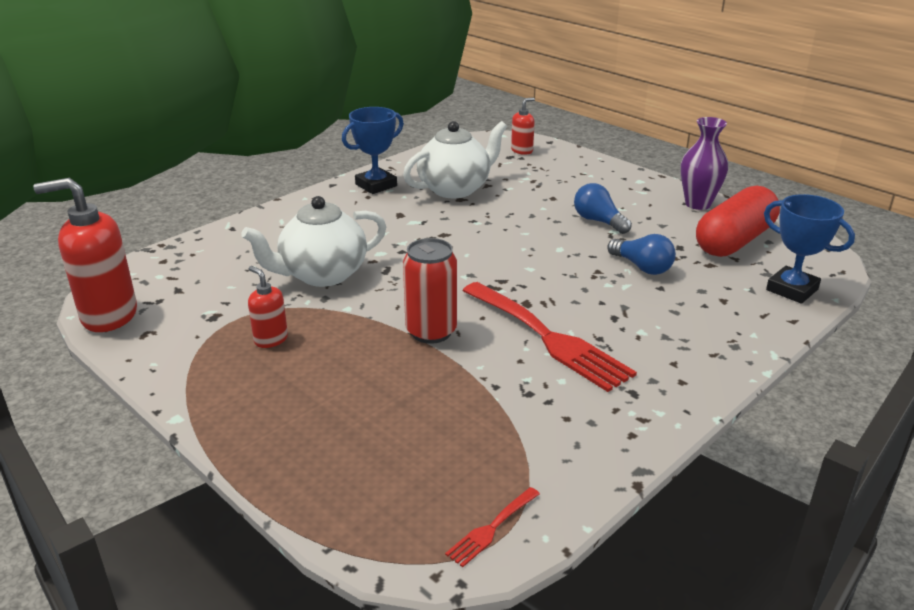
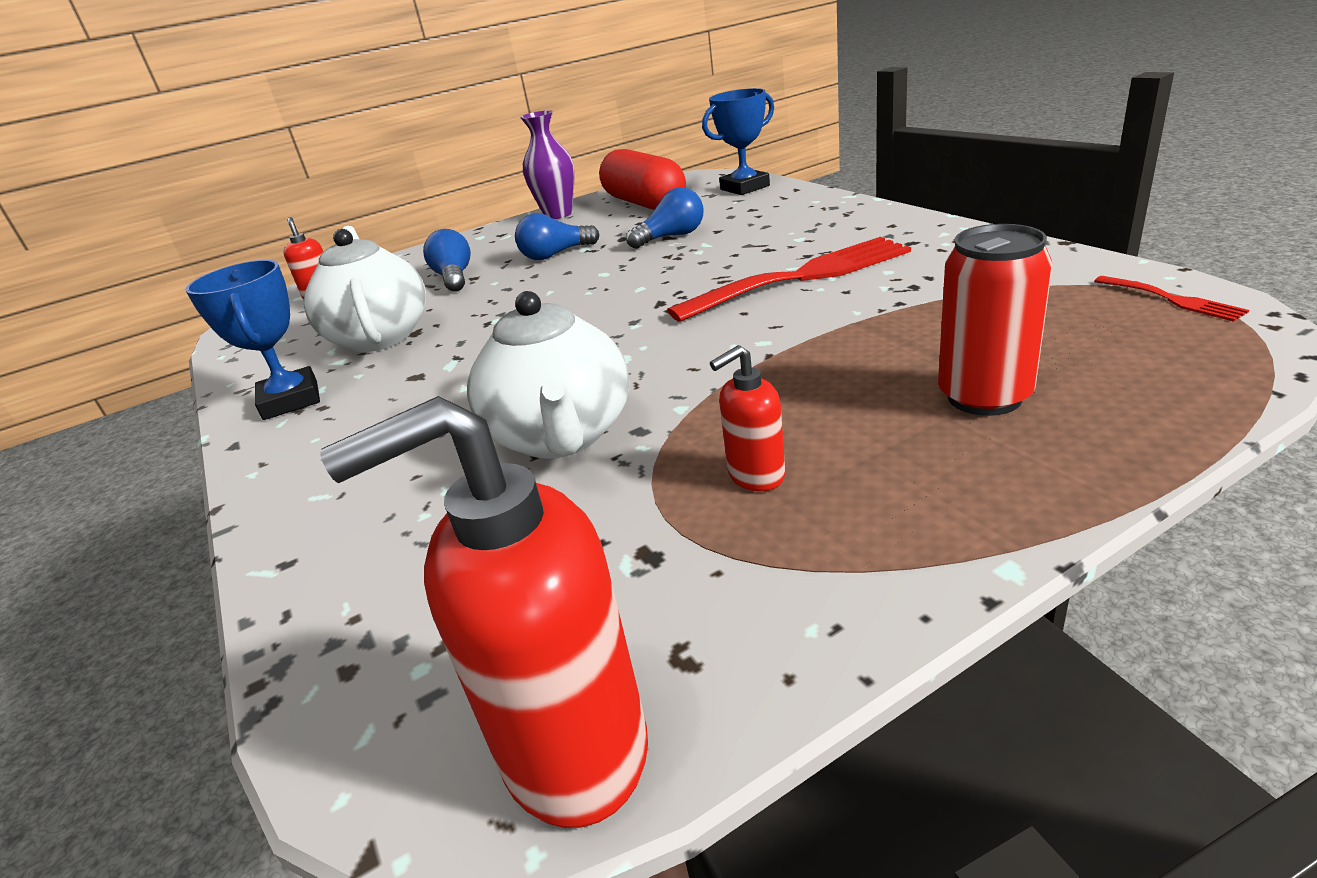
camera: 70 degrees left, 0 degrees up
(108, 316) = (573, 750): red soap dispenser -> red soap dispenser turned 60 degrees clockwise
(431, 332) = (769, 342): red can -> red can (984, 397)
(551, 190) = (454, 278): none -> blue light bulb

